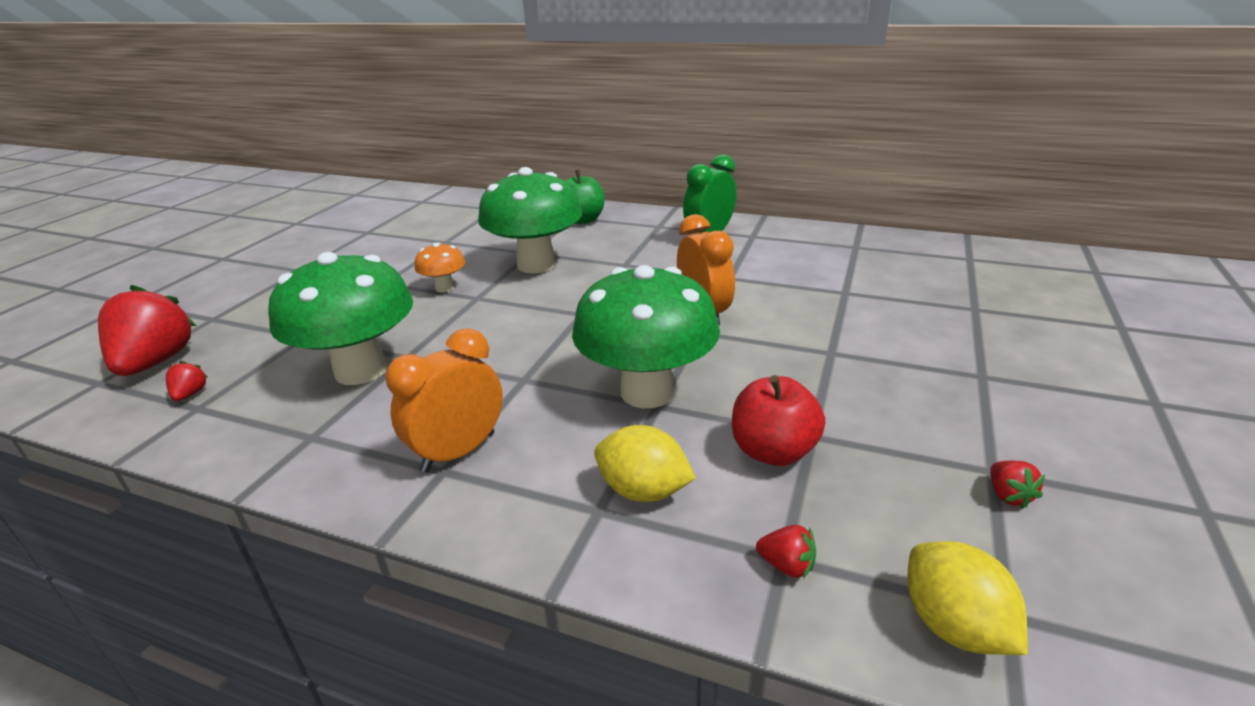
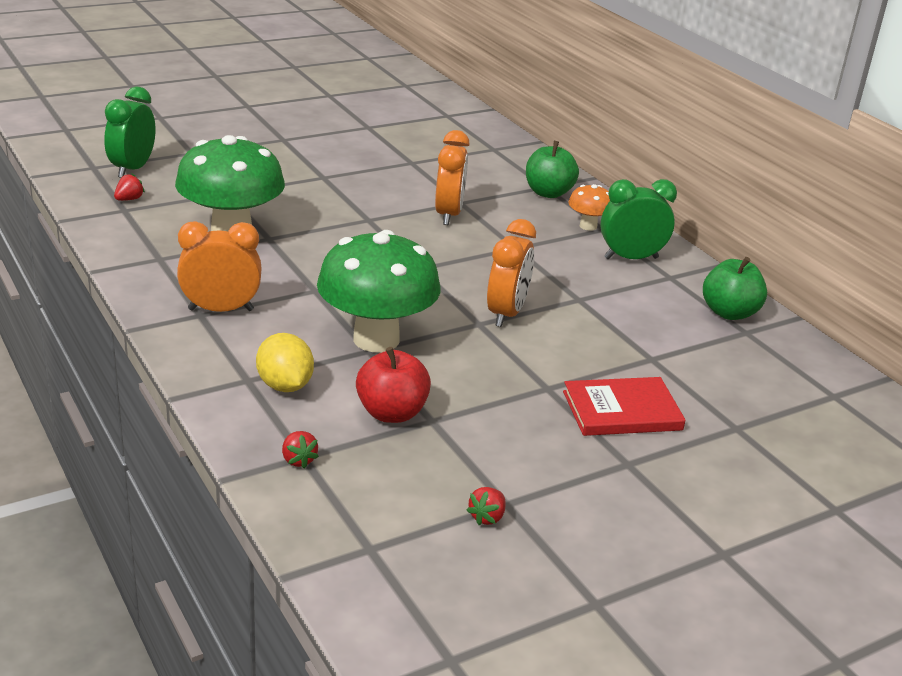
camera: 35 degrees right, 0 degrees up
(156, 362) = (132, 169): red strawberry -> green clock
(444, 288) = (358, 201): orange mushroom -> orange mushroom (588, 226)
(536, 265) = (448, 214): green mushroom -> orange clock
(825, 240) = (729, 313): none -> green apple
(902, 339) = (622, 410): none -> red book
(953, 626) = (333, 532): yellow lemon -> none

